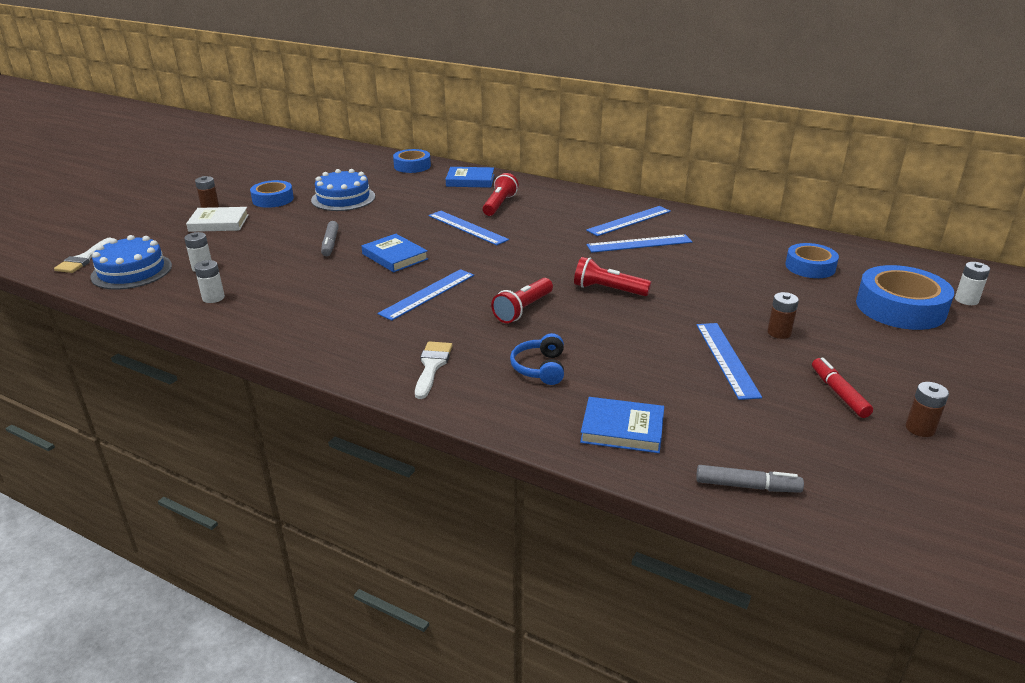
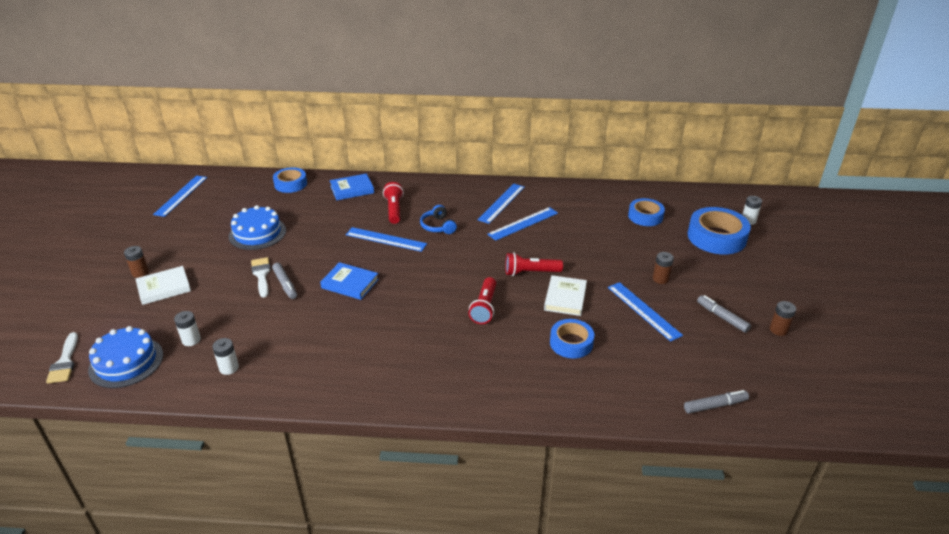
camera: 25 degrees left, 5 degrees up
(273, 199) = (193, 249): blue tape -> blue tape (571, 343)
(427, 294) = (404, 313): blue ruler -> blue ruler (181, 195)
(432, 366) = (457, 378): white brush -> white brush (261, 275)
(540, 368) = (532, 356): blue headphones -> blue headphones (438, 226)
(622, 429) = (618, 388): blue book -> none
(631, 323) = (565, 298): none -> white book
(839, 393) = (722, 317): red marker -> grey marker

